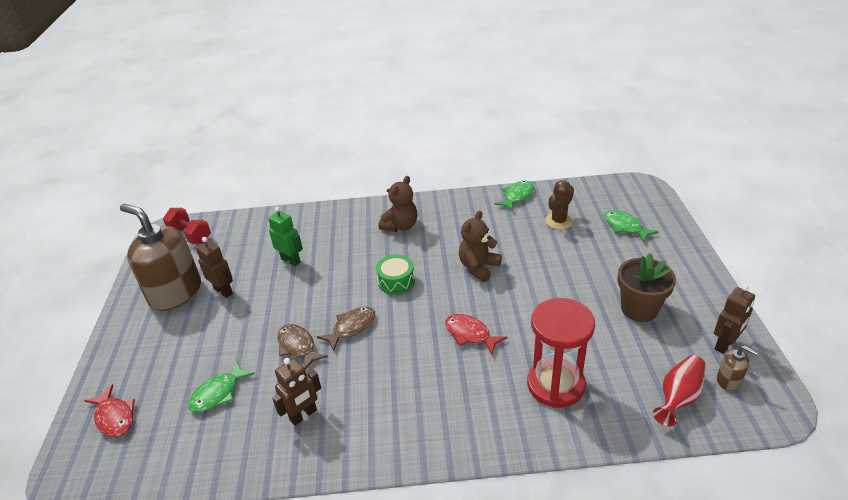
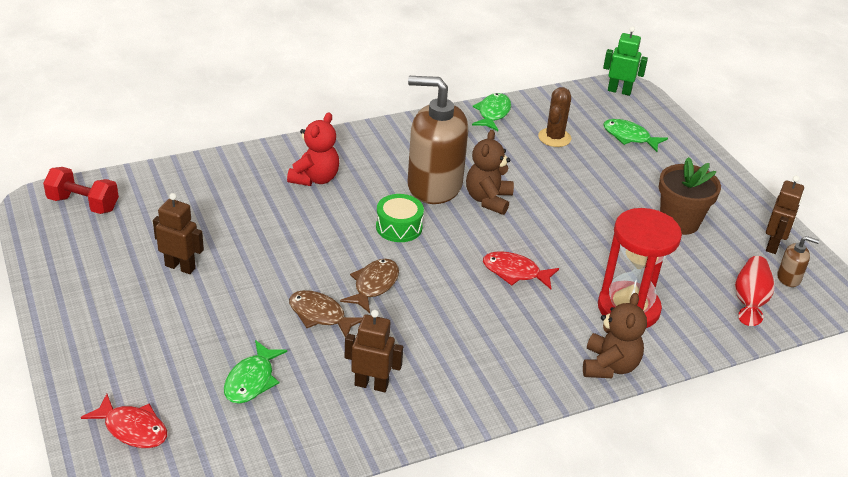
camera: 25 degrees left, 0 degrees up
(175, 293) = (113, 278): brown soap dispenser -> brown soap dispenser (434, 185)
(291, 260) = (249, 219): green robot -> green robot (619, 91)
(303, 415) = (371, 384): brown robot -> brown robot turned 105 degrees counterclockwise
(354, 234) = (315, 178): none -> red teddy bear
(400, 226) = (368, 162): brown teddy bear -> brown teddy bear (609, 366)

